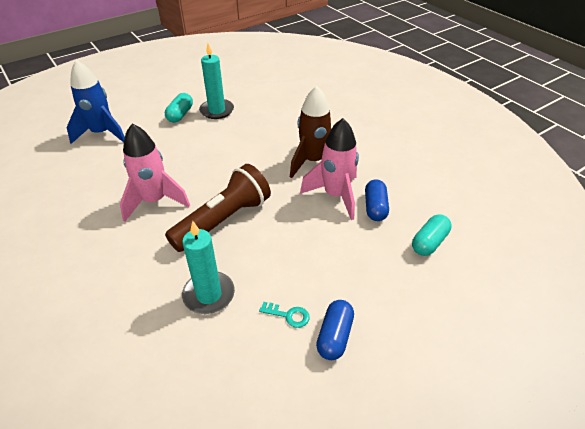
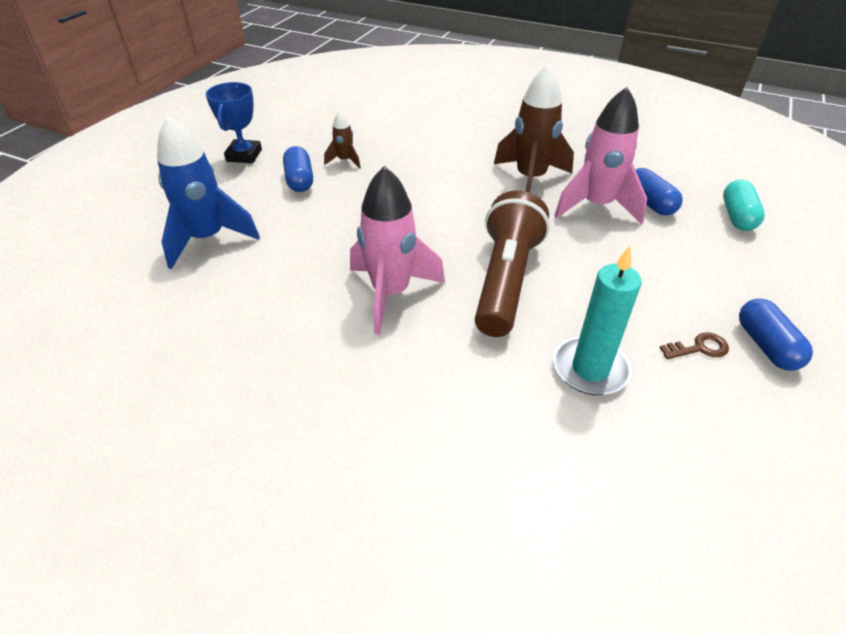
camera: 30 degrees left, 0 degrees up
(168, 89) = (244, 155): none -> blue trophy
(180, 115) = (299, 180): turquoise capsule -> blue capsule
(217, 110) = (345, 161): turquoise candle -> brown rocket
(288, 315) = (699, 348): turquoise key -> brown key

